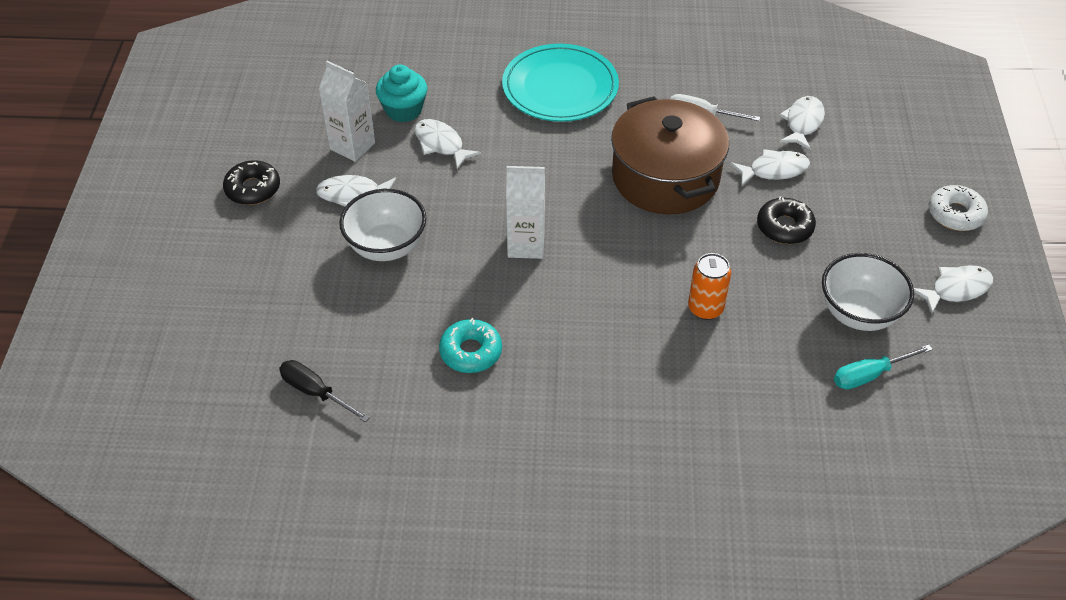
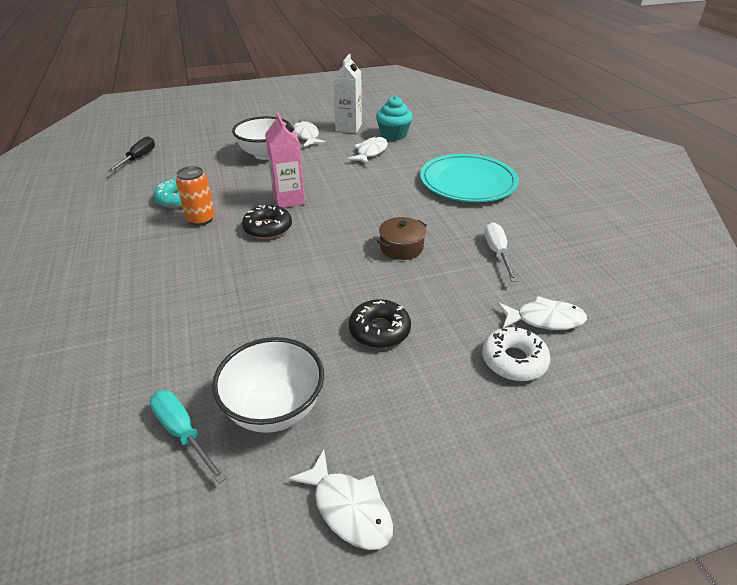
camera: 70 degrees right, 10 degrees down
(253, 189) = (295, 111): black donut -> black donut (268, 228)
(526, 245) = (289, 200): white carton -> pink carton
(665, 177) = (401, 247): brown pot -> brown pot, size x0.44
(705, 308) = (250, 296): orange can -> orange can (201, 219)
(774, 170) = (456, 310): white fish -> none
(955, 214) = (492, 490): white donut -> white donut (513, 360)

